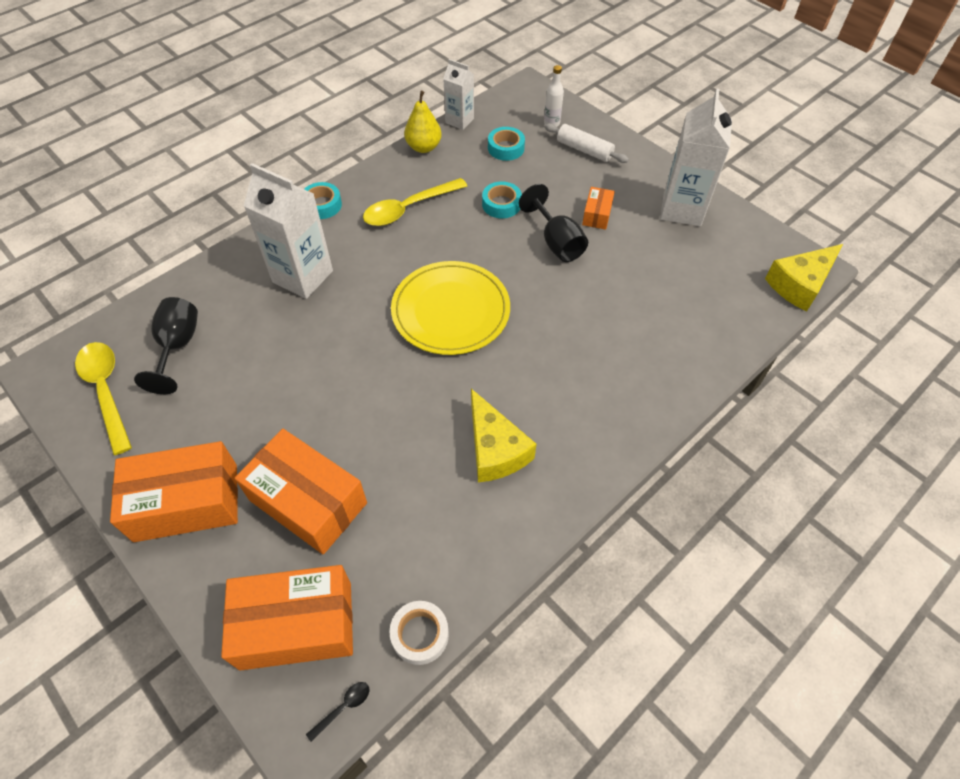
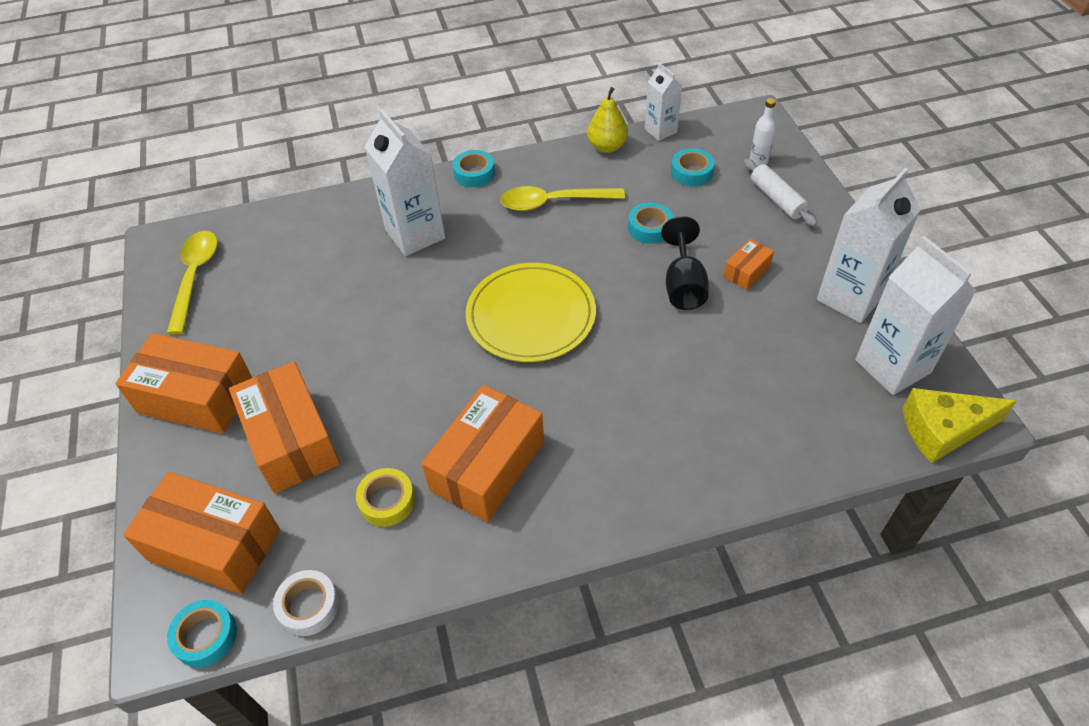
camera: 30 degrees right, 5 degrees down
(178, 346) = (273, 259): black goblet -> none
(343, 707) = (205, 636): black spoon -> turquoise tape
(429, 515) = (387, 501): none -> yellow tape
(495, 449) = (487, 466): yellow cheese -> orange box
(740, 250) = (892, 366): none -> white carton

